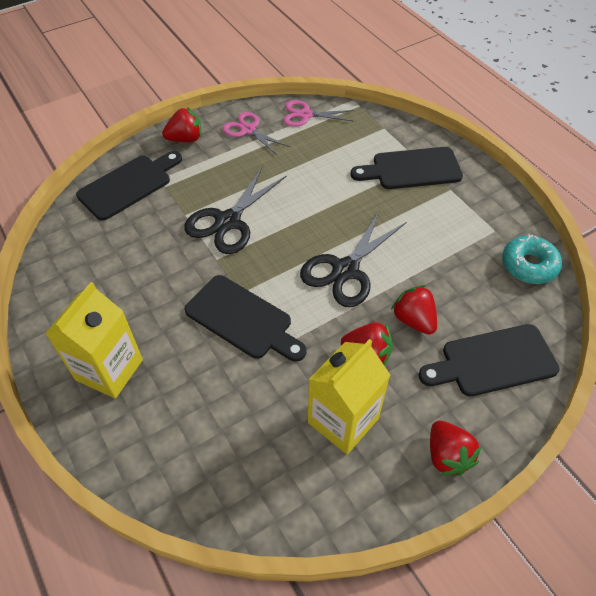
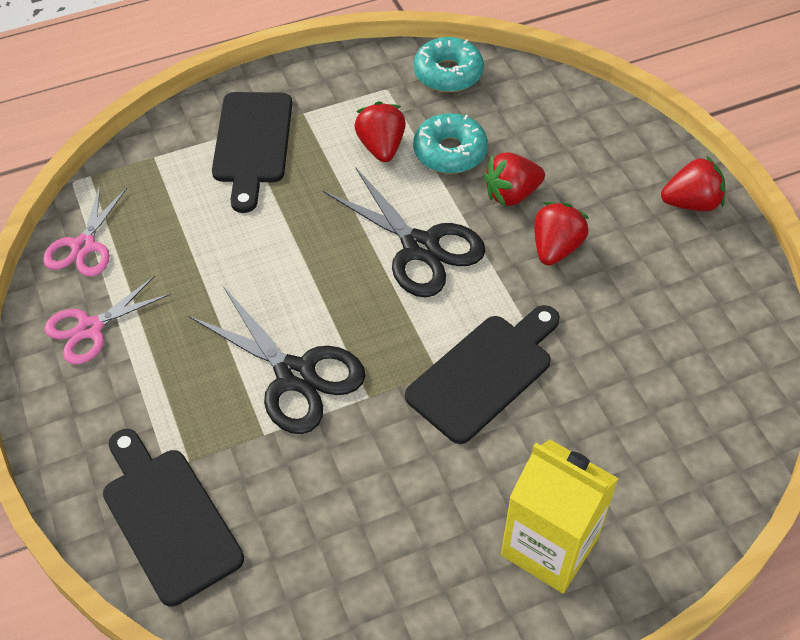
camera: 80 degrees left, 0 degrees up
(185, 139) = (77, 424): red strawberry -> red strawberry (381, 147)
(343, 420) = (644, 286): yellow carton -> none
(444, 276) = (450, 152): none -> turquoise donut
(493, 361) = (578, 138): black cutting board -> none

